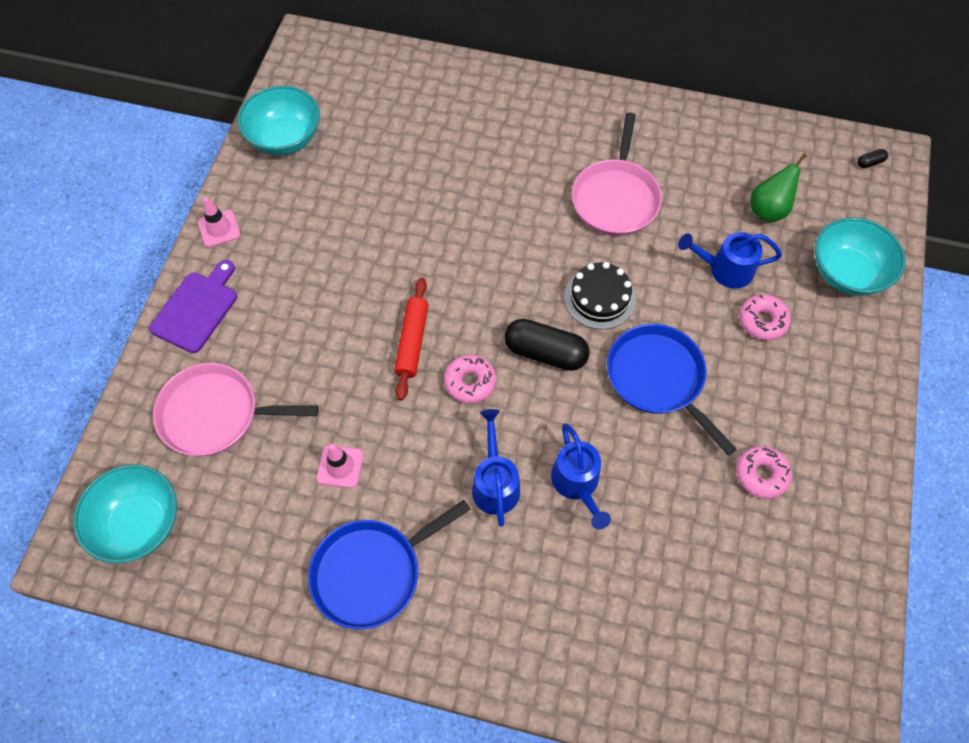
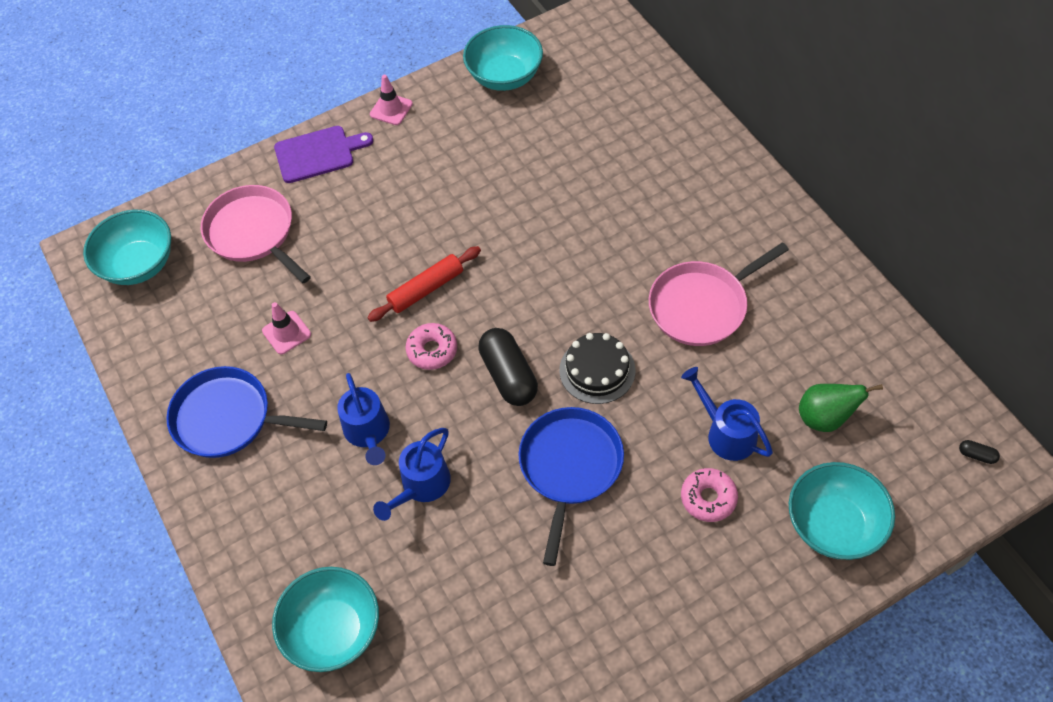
camera: 50 degrees right, 5 degrees down
(495, 482) = (368, 433): blue watering can -> blue watering can turned 120 degrees clockwise
(638, 642) = (333, 630): none -> turquoise bowl
(761, 475) = (562, 608): pink donut -> none

